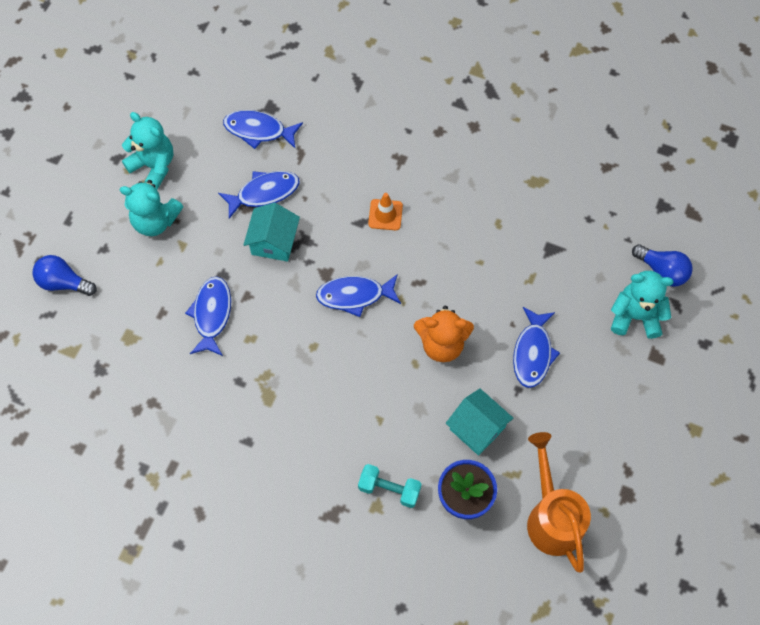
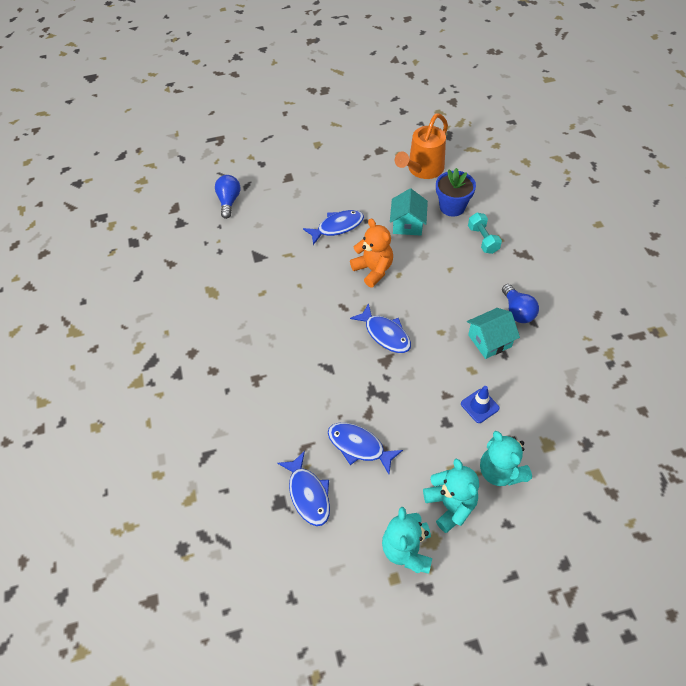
camera: 125 degrees left, 10 degrees down
(64, 282) = (559, 528): blue light bulb -> blue light bulb (517, 311)
(212, 314) = (479, 406): blue fish -> blue traffic cone
(274, 242) = (392, 409): turquoise house -> turquoise house (489, 341)
(385, 215) = (310, 357): orange traffic cone -> none
(635, 316) = (270, 197): turquoise teddy bear -> turquoise teddy bear (500, 471)

